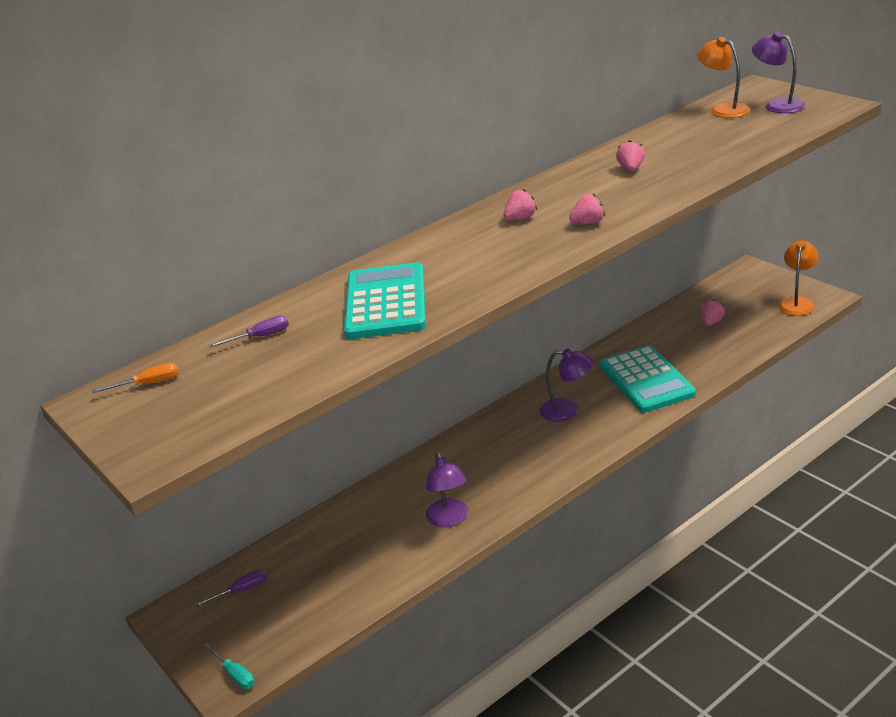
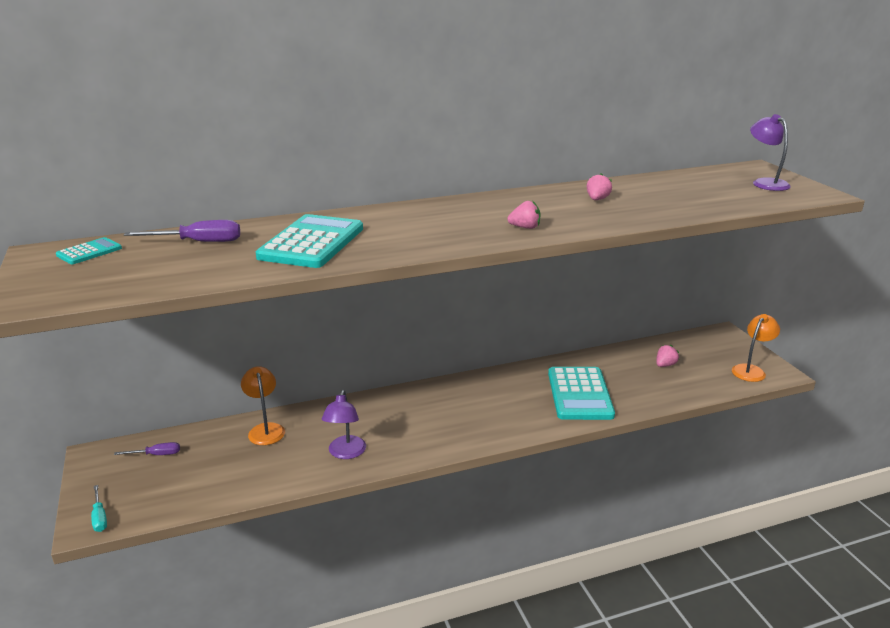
camera: 15 degrees right, 5 degrees down
(148, 384) = (89, 252): orange screwdriver -> turquoise calculator
(260, 337) = (199, 242): purple screwdriver -> purple screwdriver, size x1.60
(520, 218) = (474, 212): pink strawberry -> none
(567, 411) = (498, 399): purple lamp -> none
(723, 109) = (714, 177): orange lamp -> orange lamp (265, 429)

